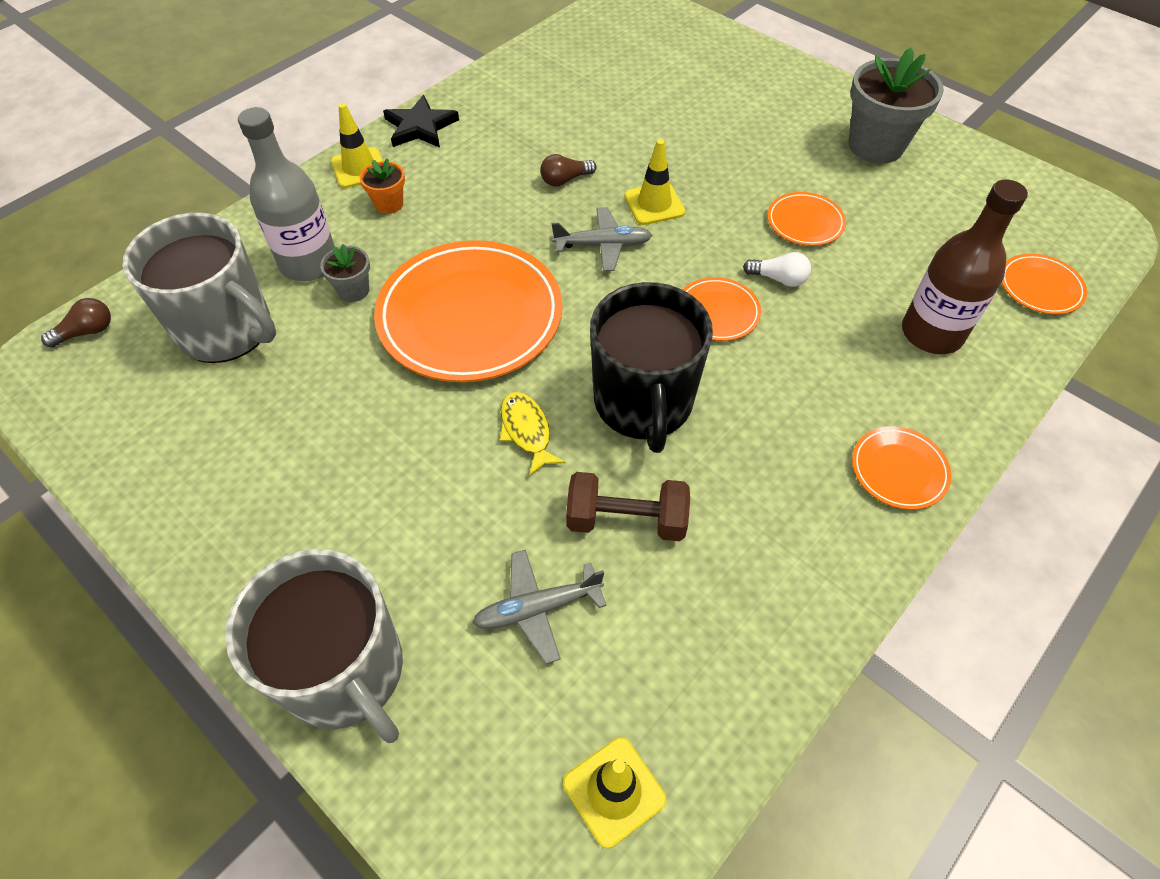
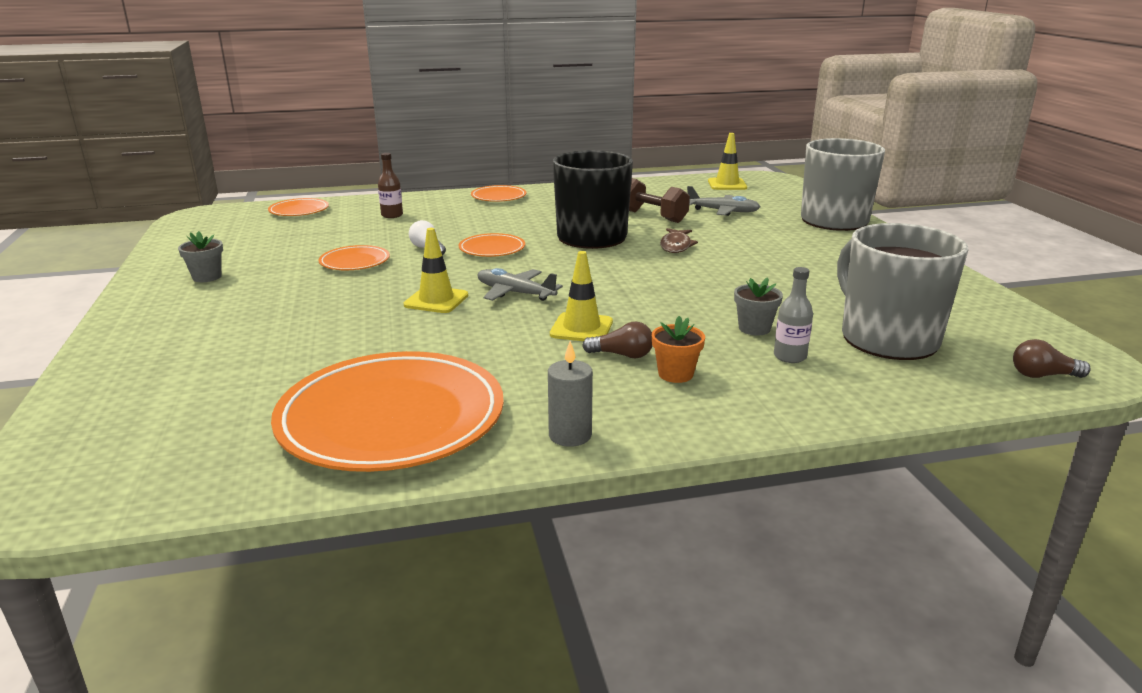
camera: 145 degrees left, 30 degrees down
(309, 263) = (789, 356): grey bottle -> grey bottle, size x0.50
(359, 168) = (685, 417): yellow traffic cone -> yellow traffic cone (581, 328)
(420, 127) = (570, 435): black star -> grey candle
(470, 316) = (665, 291): orange plate -> orange plate (392, 419)
(527, 431) = (676, 246): yellow fish -> brown fish
(565, 180) = (481, 336): brown light bulb -> brown light bulb (622, 355)
(876, 145) = (207, 277): grey flower pot -> grey flower pot, size x0.49
(931, 333) = (392, 215): brown bottle -> brown bottle, size x0.50

